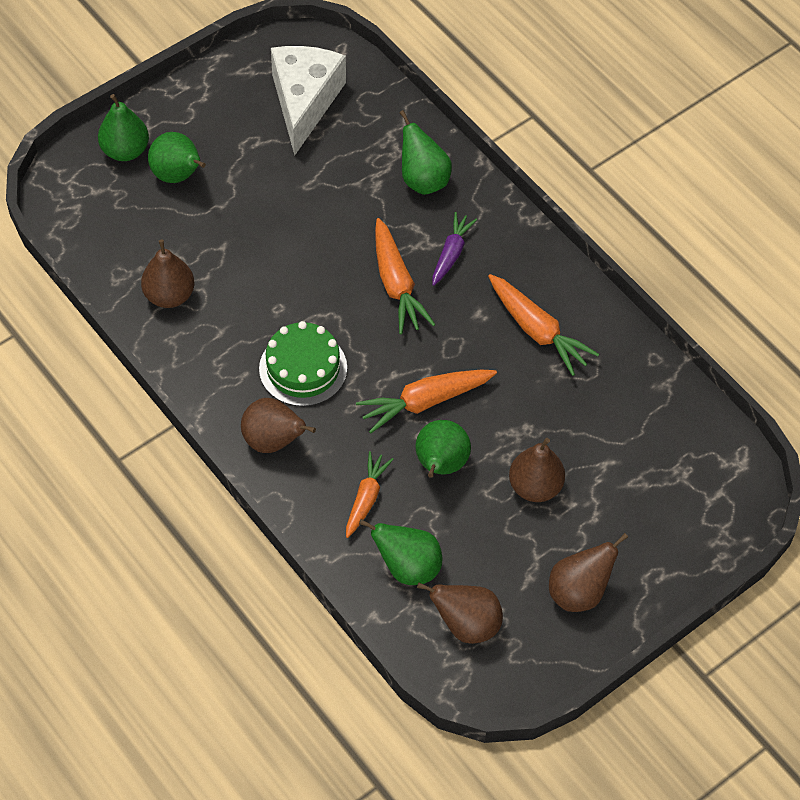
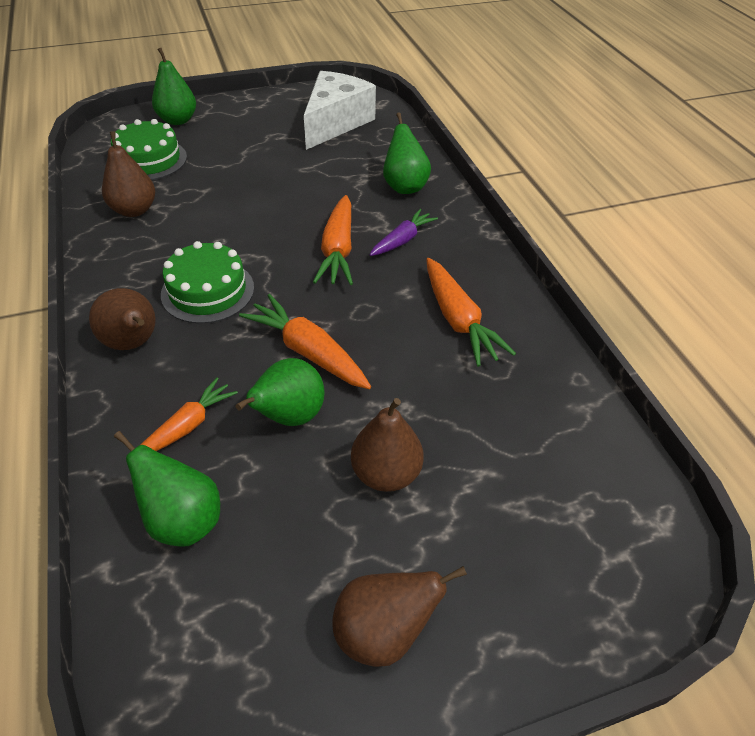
camera: 20 degrees right, 10 degrees down
(135, 222) = (149, 160): none -> green cake
(178, 175) = (205, 141): green pear -> none
(424, 402) = (307, 351): orange carrot -> orange carrot turned 45 degrees clockwise
(466, 625) = (209, 624): brown pear -> none

